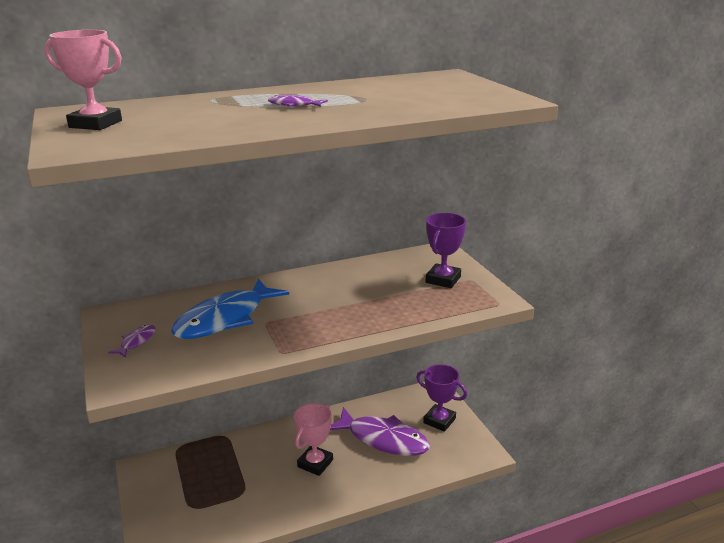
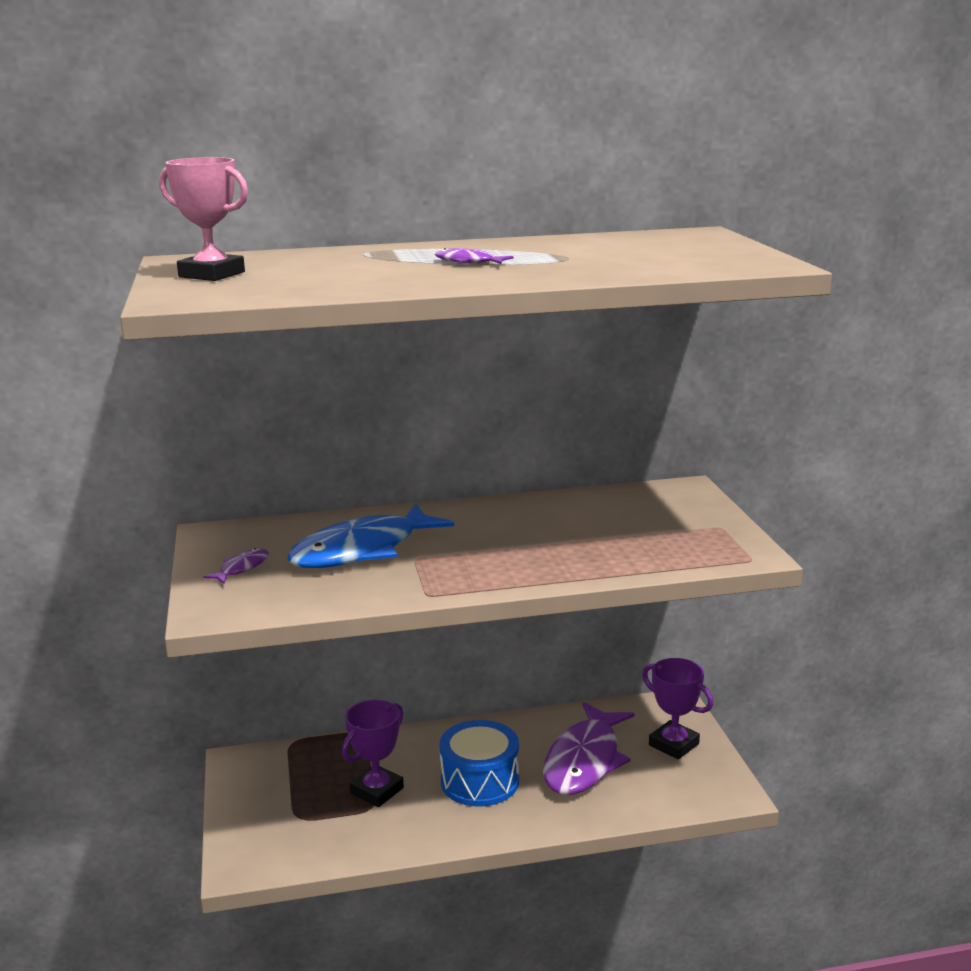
camera: 10 degrees right, 5 degrees down
(315, 463) = (479, 781): pink trophy -> blue drum
(383, 439) = (584, 760): purple fish -> purple fish turned 75 degrees clockwise
(443, 279) = (678, 524): purple trophy -> purple trophy (377, 790)

